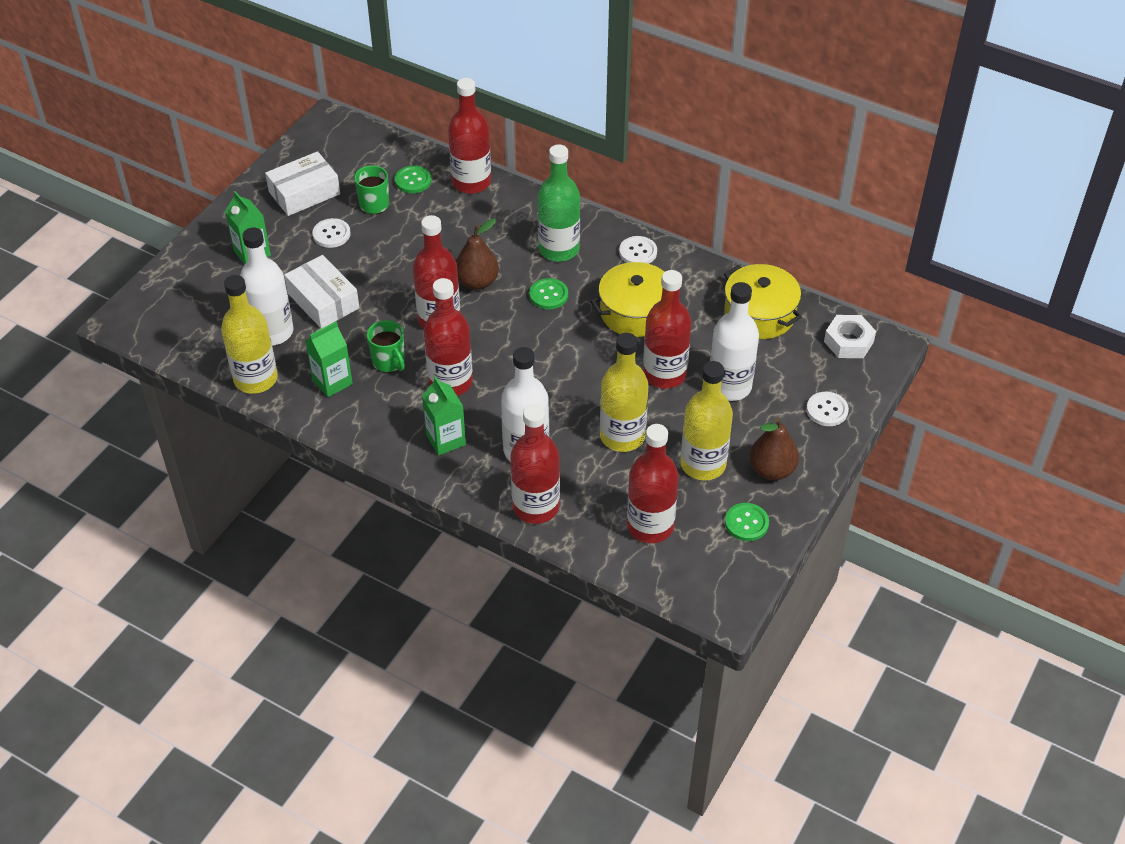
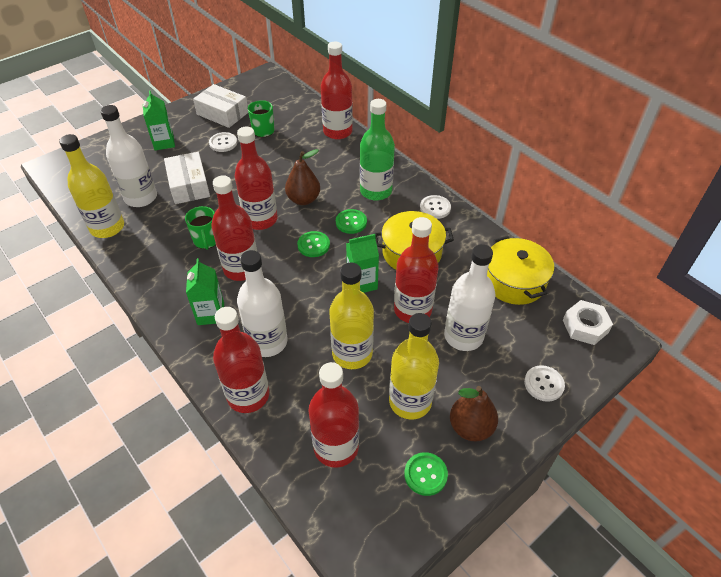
camera: 20 degrees right, 0 degrees up
(304, 193) = (222, 113): white box -> white box turned 45 degrees clockwise
(332, 382) = (157, 244): green carton -> green carton (362, 283)
(413, 180) = (298, 122): green button -> green button (313, 245)

